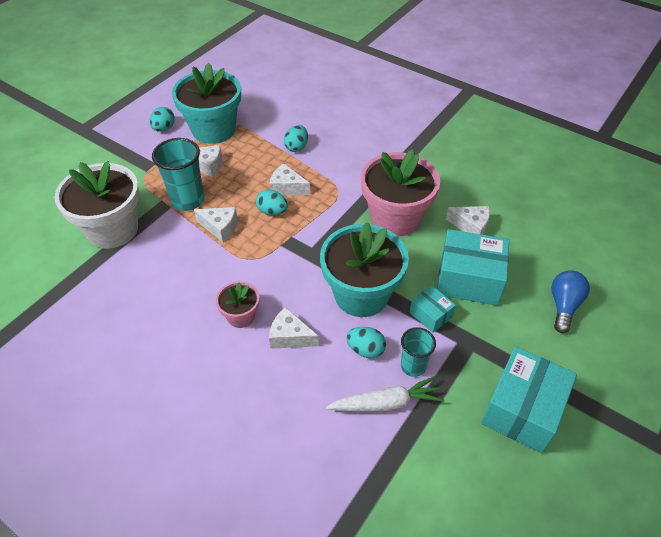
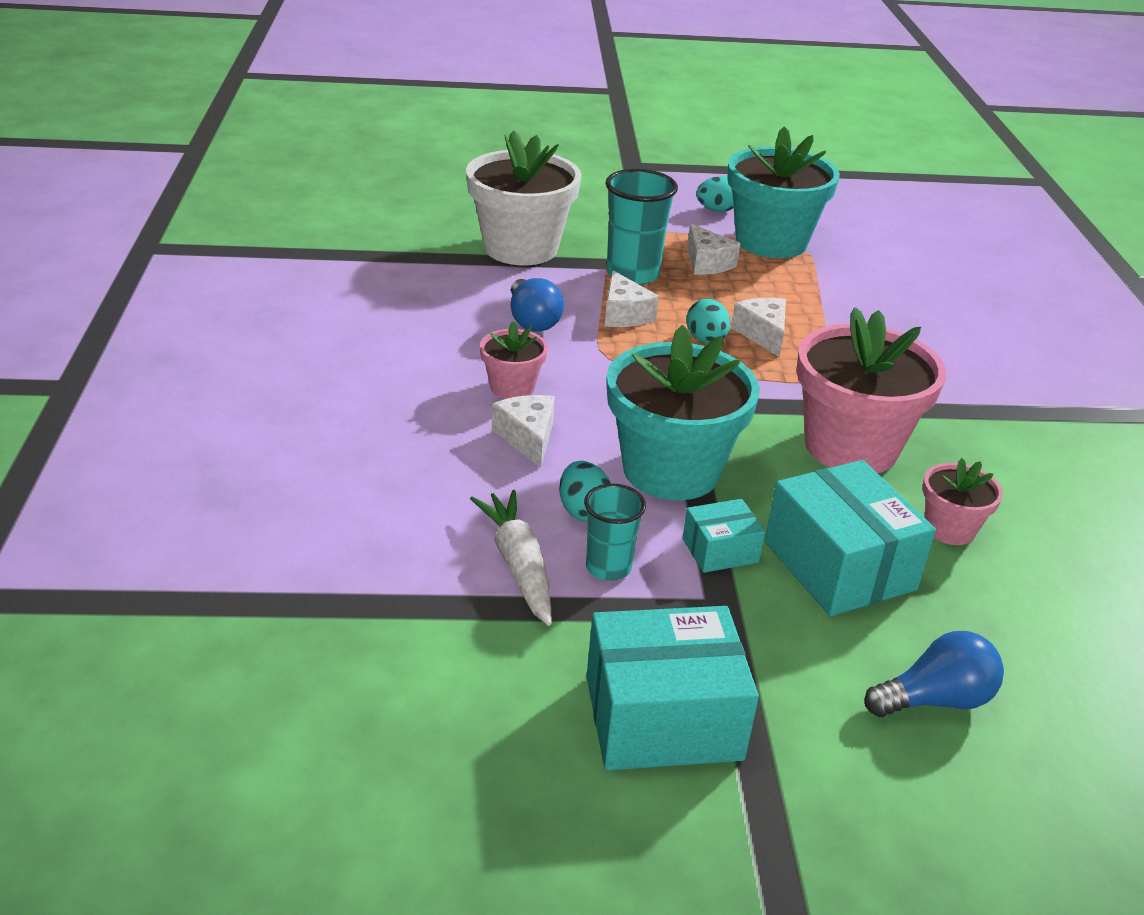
camera: 50 degrees right, 15 degrees down
(188, 269) = (532, 320): none -> blue light bulb
(296, 147) = (845, 312): turquoise egg -> none
(386, 403) = (518, 565): white carrot -> white carrot turned 150 degrees counterclockwise
(430, 315) = (720, 550): turquoise box -> turquoise box turned 60 degrees clockwise
(471, 226) = (949, 529): white cheese -> pink flower pot

